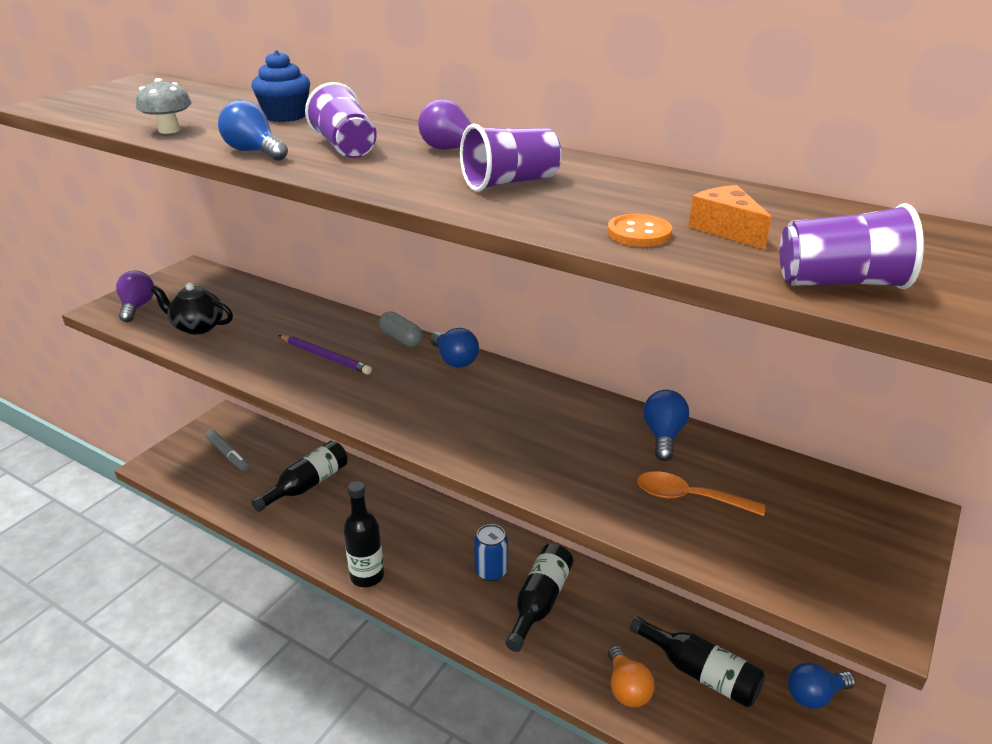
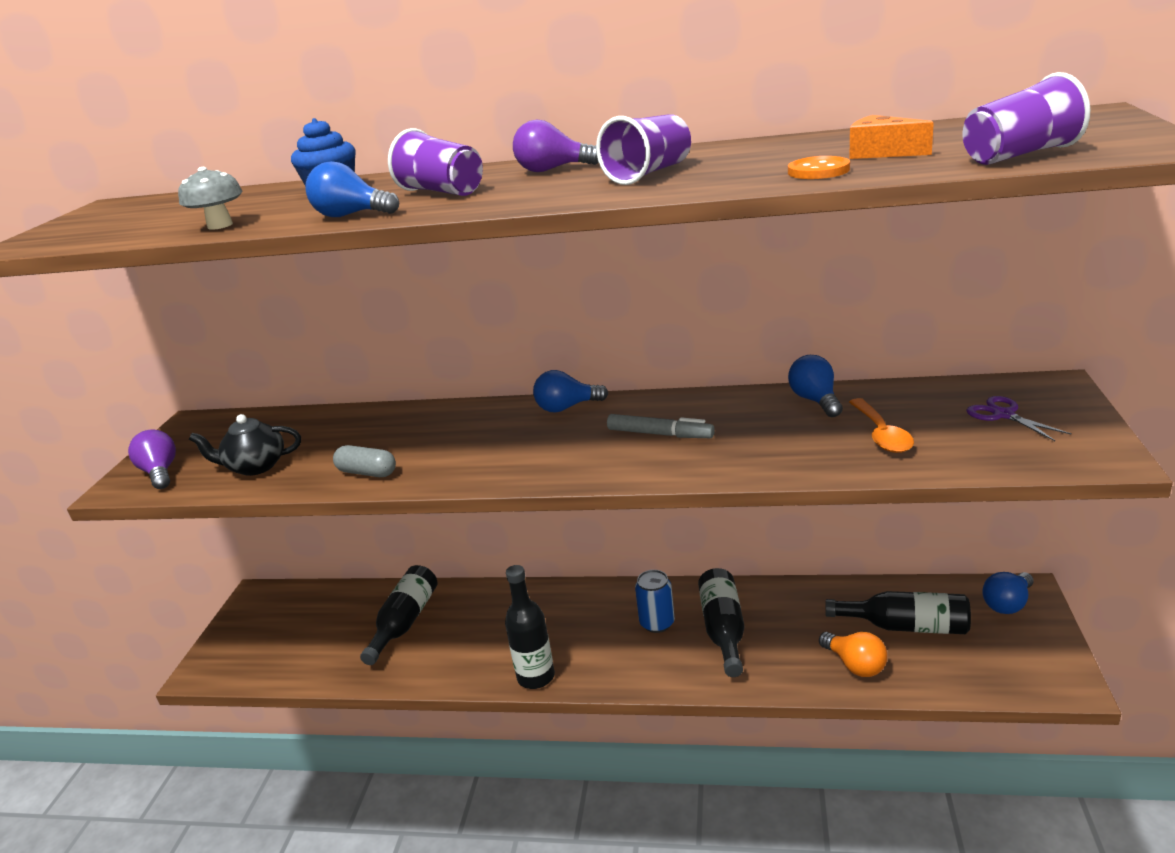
camera: 20 degrees left, 5 degrees down
(228, 454) = (288, 628): grey marker -> grey marker (660, 434)
(325, 357) = (430, 446): purple pencil -> none
(401, 338) = (494, 408): grey capsule -> grey capsule (367, 472)
(454, 360) = (566, 407): blue light bulb -> blue light bulb turned 135 degrees clockwise
(688, 498) = (881, 434): orange spoon -> orange spoon turned 90 degrees counterclockwise
(825, 525) = (1003, 415): none -> purple scissors

